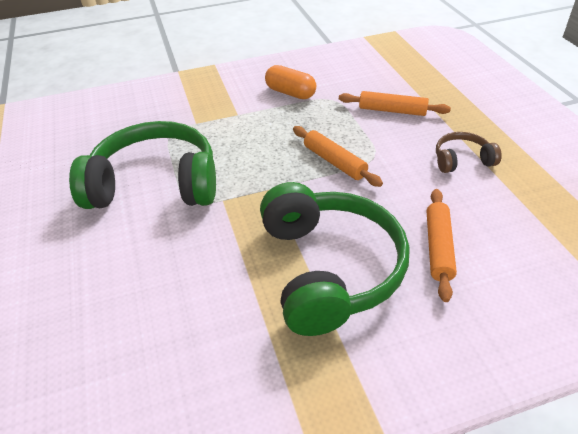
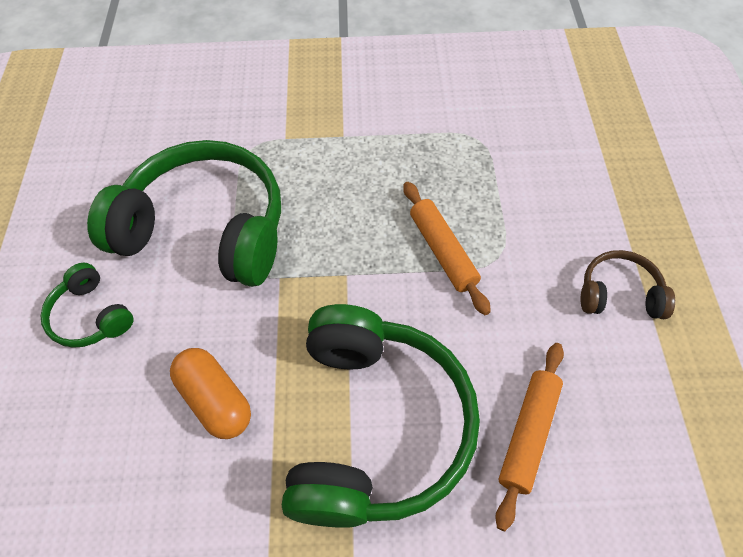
camera: 15 degrees right, 15 degrees up
(80, 254) = (90, 316): none -> green headphones
(290, 93) = (425, 113): orange capsule -> orange capsule (215, 400)
(392, 110) = (554, 179): orange rolling pin -> none

